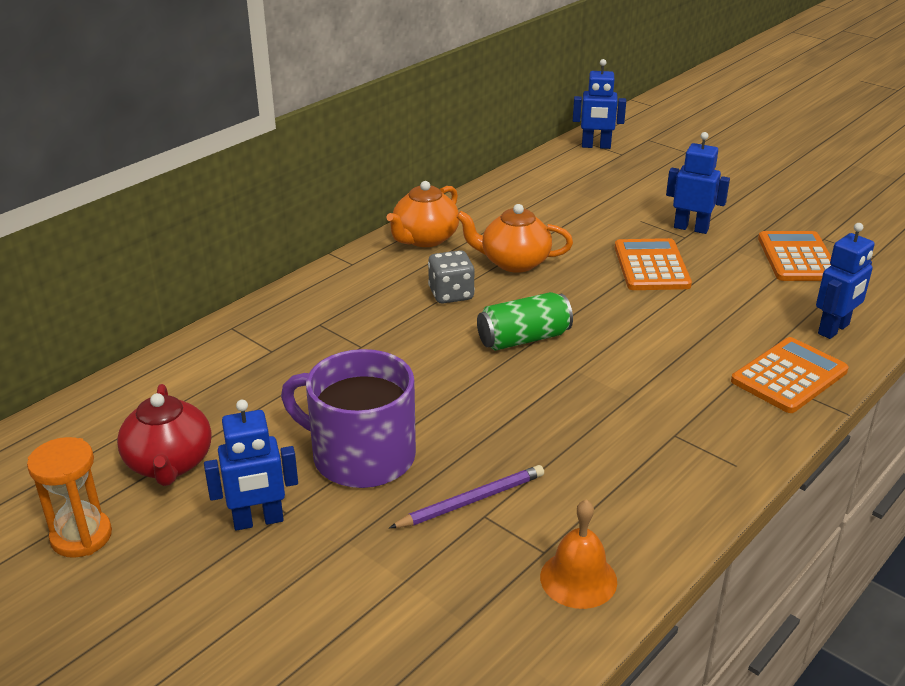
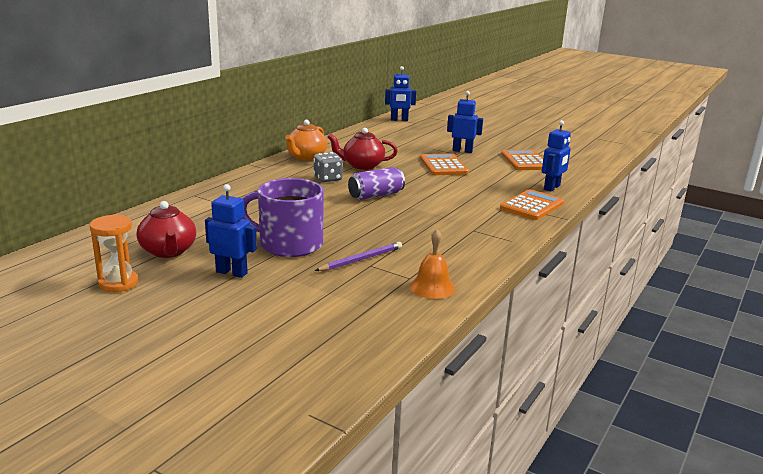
camera: 10 degrees left, 10 degrees down
(258, 521) = (232, 272): blue robot -> blue robot turned 135 degrees counterclockwise
(514, 262) = (362, 165): orange teapot -> red teapot
(523, 339) = (376, 195): green can -> purple can

